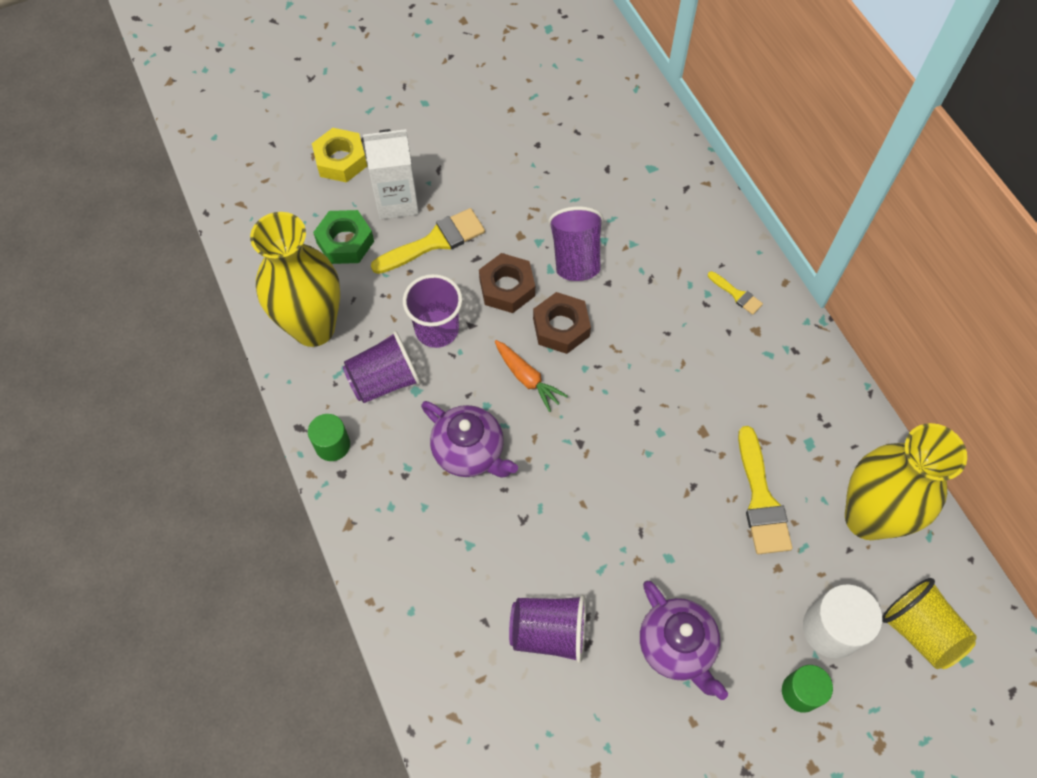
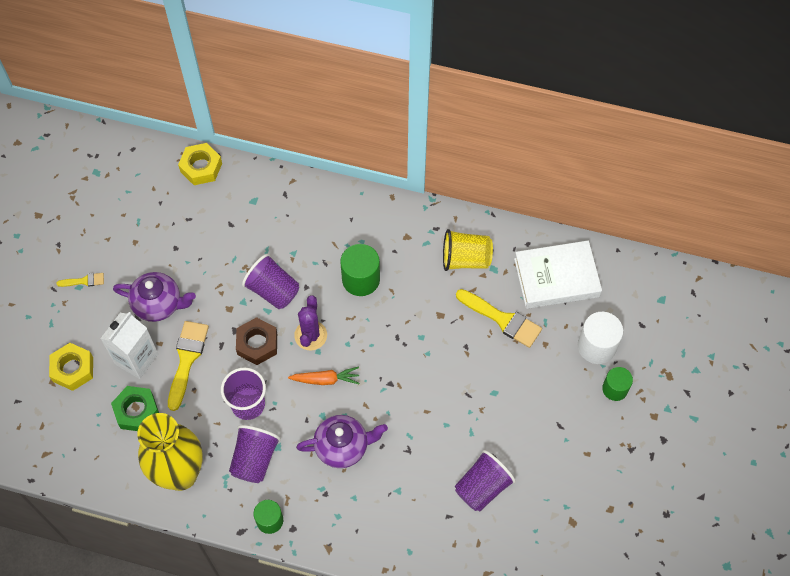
camera: 50 degrees left, 0 degrees up
(561, 327) = (310, 335): brown nut -> purple cactus
(639, 100) = (201, 167): none -> yellow nut
(666, 325) = (361, 279): none -> green cylinder
(676, 646) = (543, 429): purple teapot -> purple teapot (158, 304)
(737, 294) = (376, 227): yellow brush -> yellow brush (84, 281)
(867, 518) = (556, 277): yellow vase -> white book
(919, 630) = (631, 306): yellow cup -> yellow cup (465, 259)

